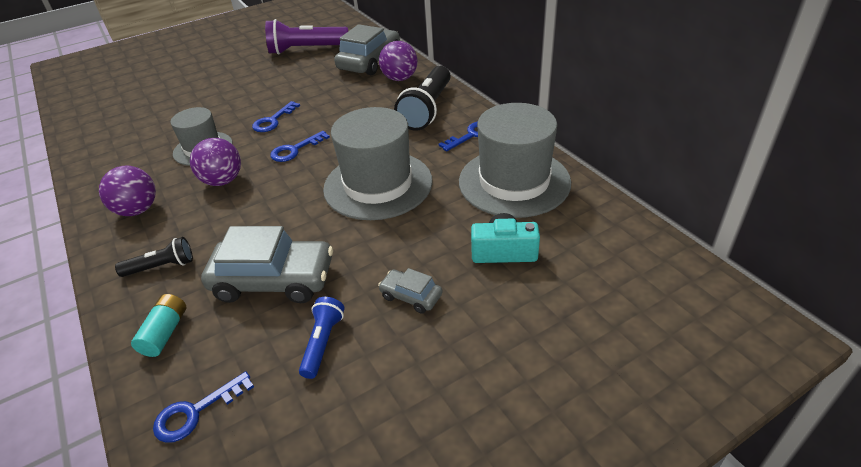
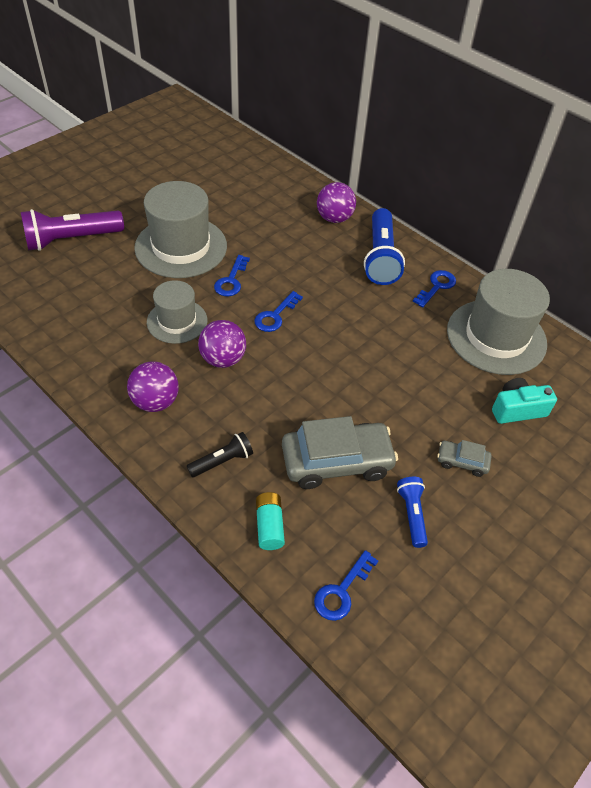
camera: 20 degrees left, 10 degrees up
(306, 50) = (212, 181): purple flashlight -> purple flashlight (72, 239)
(369, 61) = (291, 196): grey car -> none
(378, 185) = (377, 350): grey hat -> grey hat (181, 247)
(427, 109) = (380, 257): black flashlight -> blue flashlight

